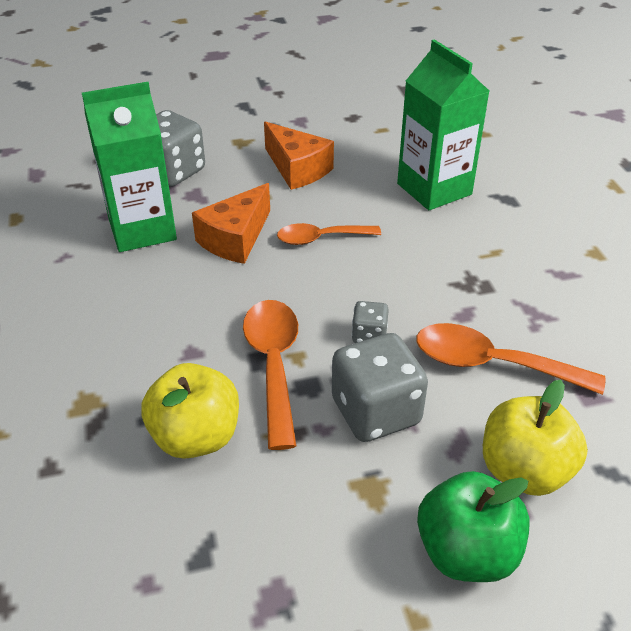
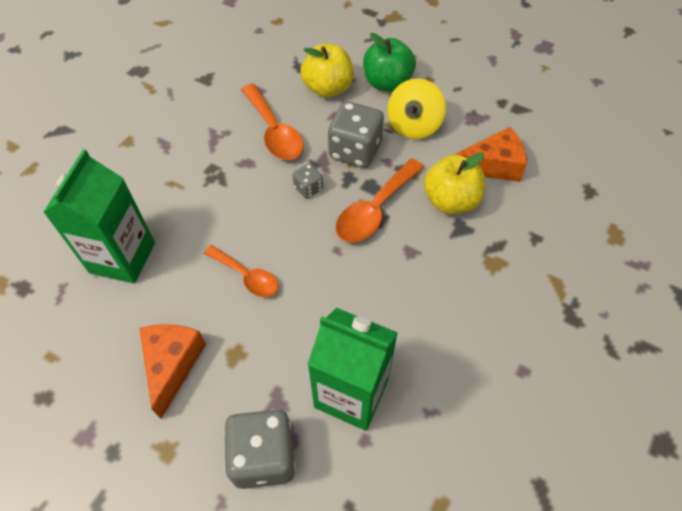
camera: 135 degrees left, 15 degrees up
(235, 239) = (298, 324): orange cheese -> orange cheese (492, 165)
(347, 507) = (413, 125): none -> yellow spinning top

